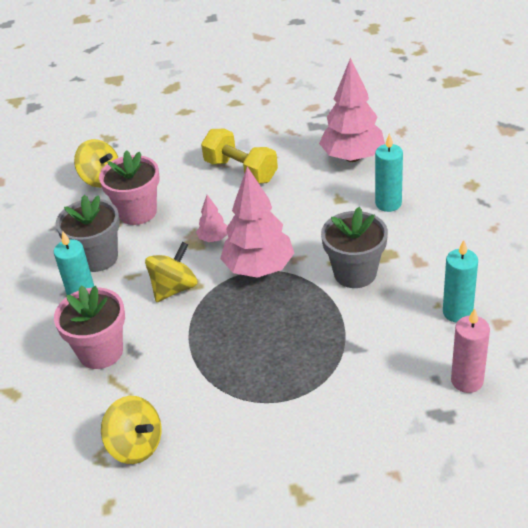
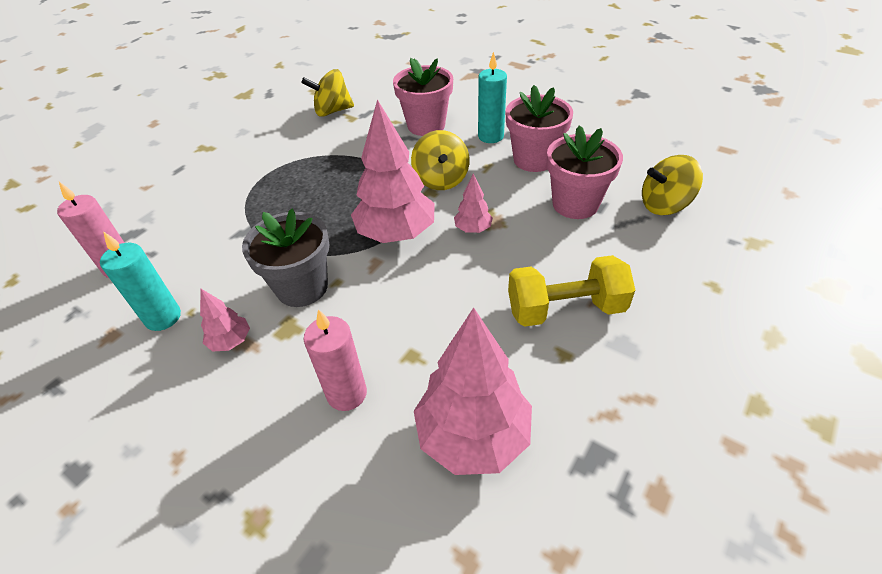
camera: 130 degrees right, 5 degrees up
(98, 258) = (534, 159): grey flower pot -> pink flower pot
(388, 204) = (347, 393): turquoise candle -> pink candle
(425, 268) = (231, 341): none -> pink tree

